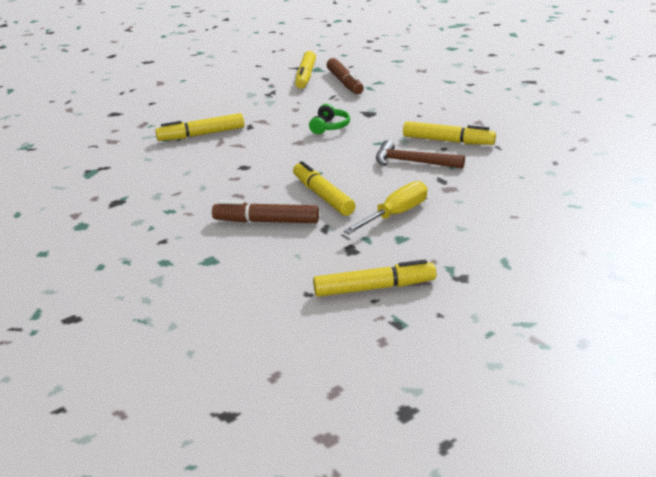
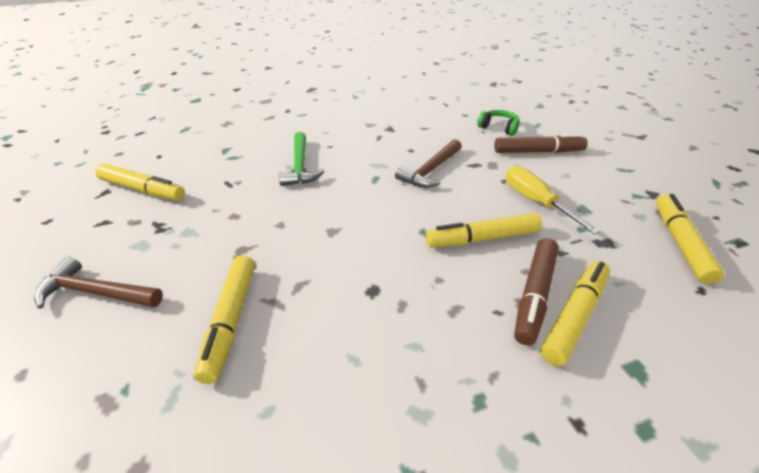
camera: 75 degrees left, 10 degrees up
(207, 98) = (96, 292): none -> brown hammer
(329, 127) = (309, 201): green headphones -> green headphones (498, 128)
(345, 83) = (200, 168): brown marker -> brown marker (538, 152)
(375, 112) = (300, 166): none -> green hammer
(448, 141) = (398, 145): yellow marker -> yellow marker (574, 316)

